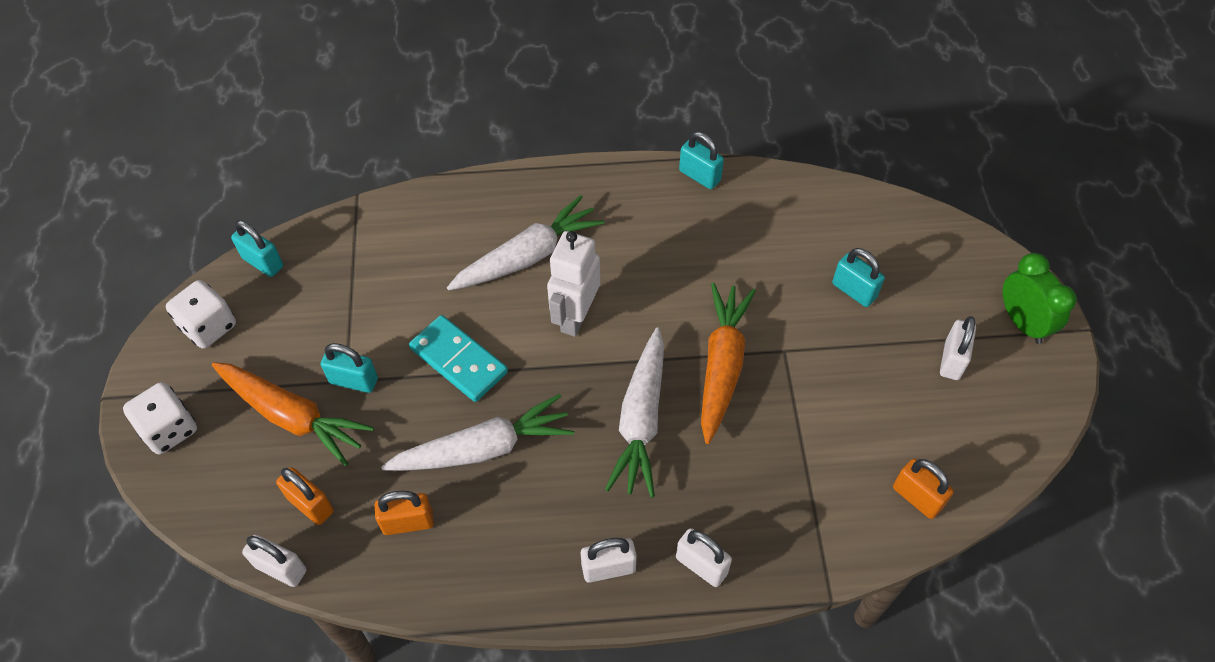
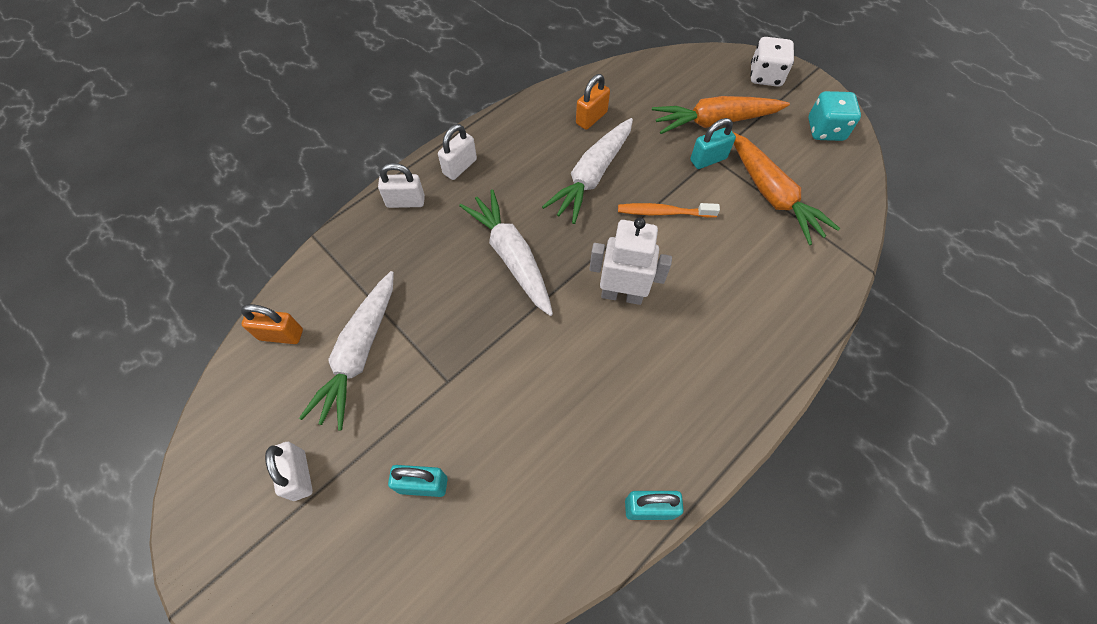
camera: 140 degrees right, 5 degrees up
(209, 326) = (825, 130): white dice -> turquoise dice
(263, 262) = (855, 183): turquoise padlock -> none
(281, 568) = (629, 64): white padlock -> none
(310, 504) = (650, 93): orange padlock -> none
(459, 360) = (663, 212): turquoise domino -> orange toothbrush
(528, 256) = (703, 316): white carrot -> white carrot (359, 354)
(575, 317) = (622, 294): white robot -> white robot turned 60 degrees counterclockwise
(722, 365) = (486, 334): orange carrot -> orange carrot (772, 195)
(1022, 323) = (244, 570): green clock -> none

